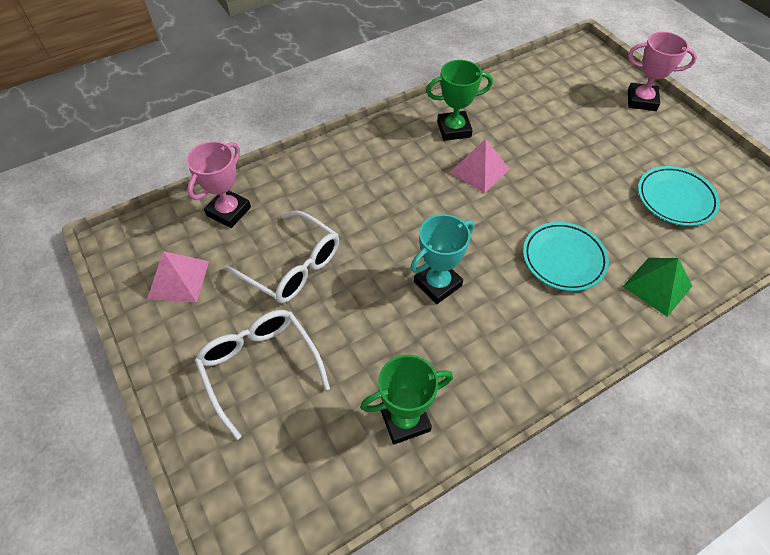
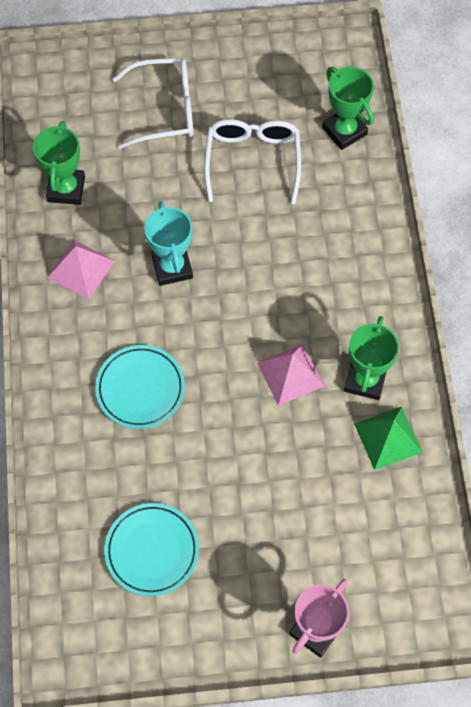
camera: 115 degrees right, 10 degrees up
(178, 279) = (282, 75): pink pyramid -> pink pyramid (81, 269)
(228, 211) = (344, 131): pink trophy -> green trophy
(292, 266) = (252, 161): white glasses -> white glasses turned 120 degrees clockwise
(657, 286) = (67, 453): green pyramid -> green pyramid (388, 438)

